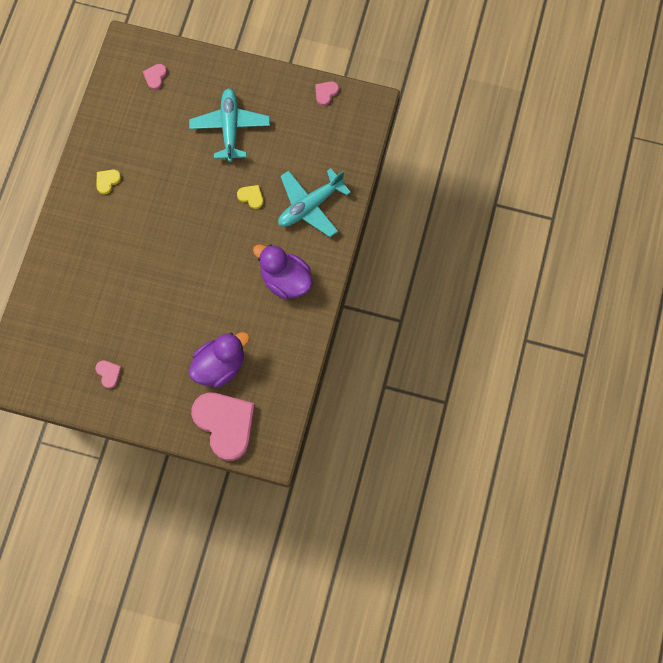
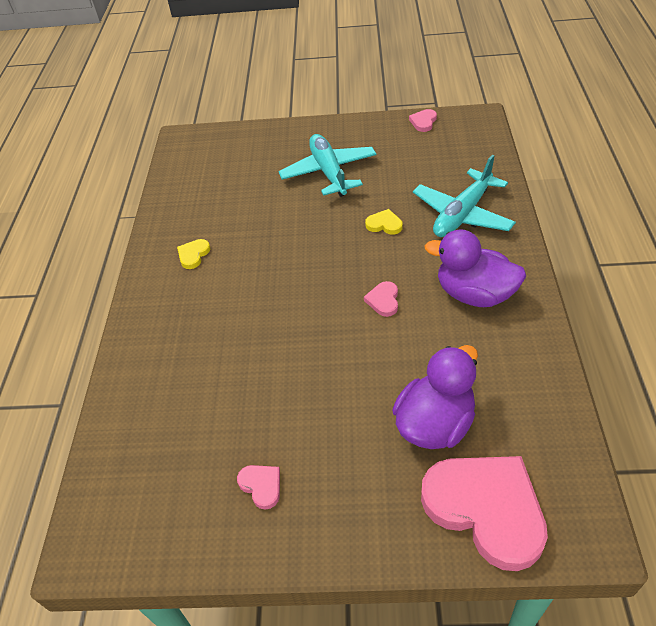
camera: 10 degrees left, 25 degrees down
(155, 77) = (224, 154): pink heart -> pink heart (383, 300)

